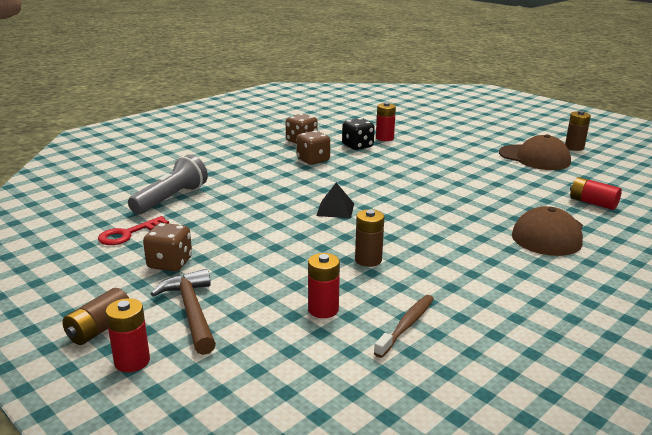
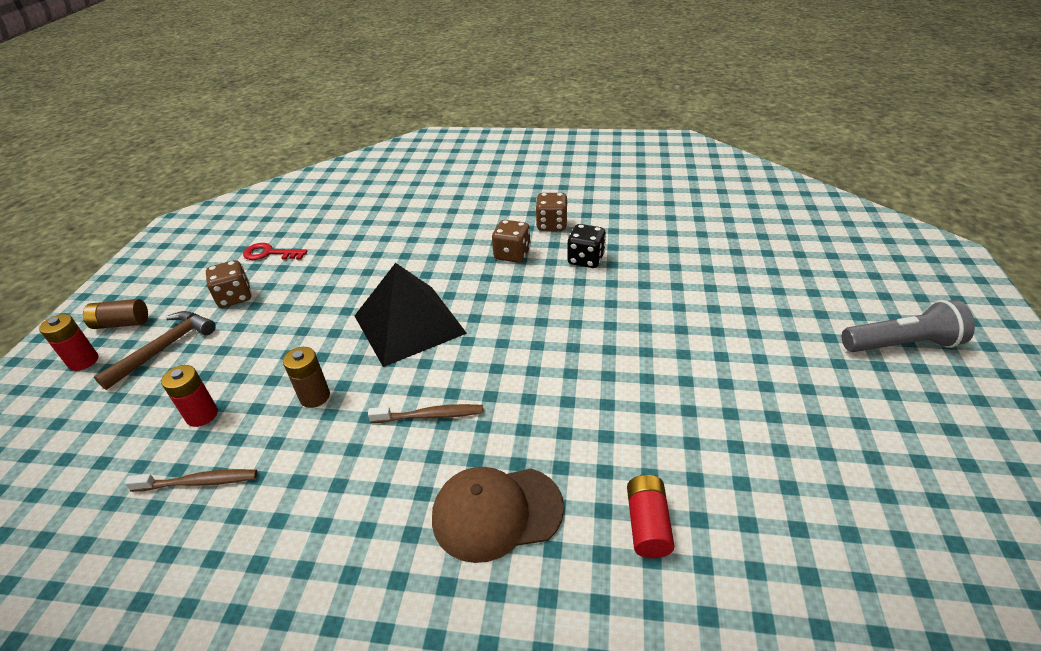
camera: 55 degrees right, 15 degrees up
(171, 199) = (348, 235): grey flashlight -> grey flashlight (902, 344)
(335, 209) = (409, 324): black pyramid -> black pyramid, size x2.23
(384, 138) = (634, 264): red battery -> none
(443, 228) = (430, 415): none -> brown toothbrush
(534, 158) = (743, 403): brown cap -> none
(574, 147) = (848, 427): brown battery -> none

